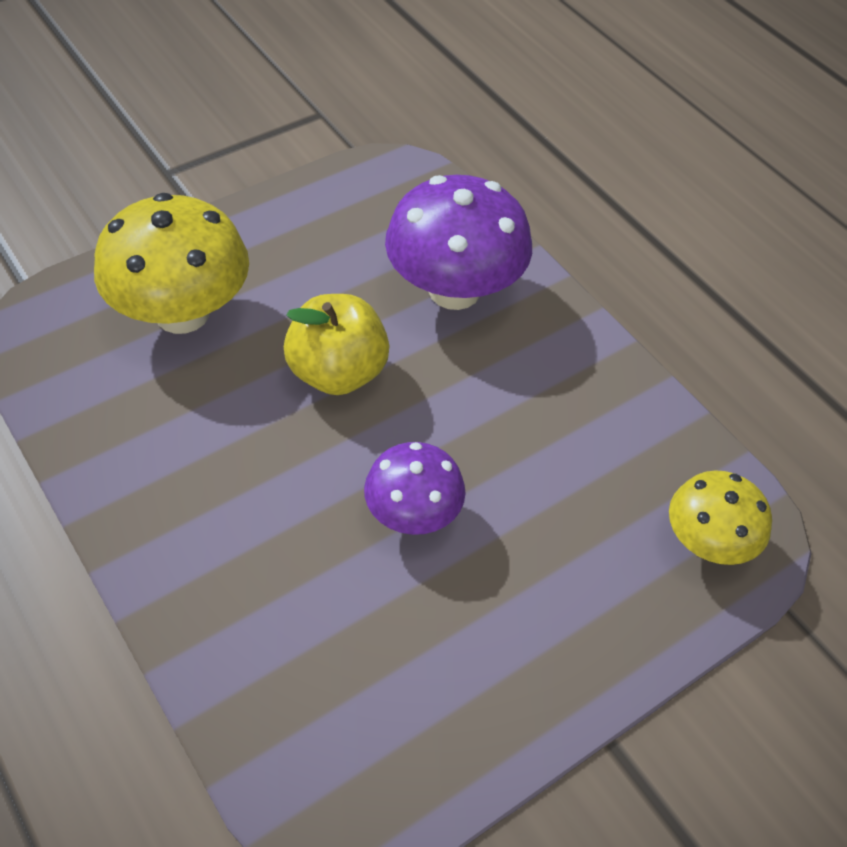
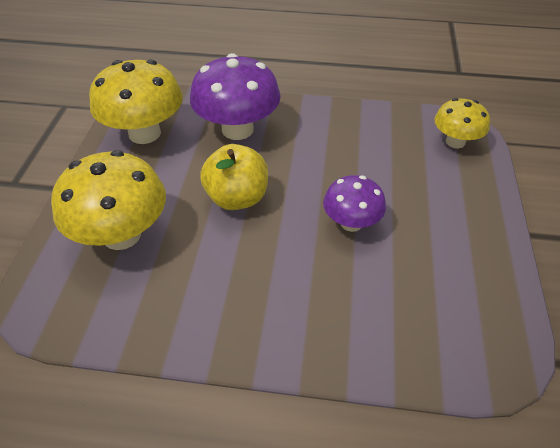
camera: 45 degrees left, 5 degrees down
(350, 213) = (144, 133): none -> yellow mushroom

